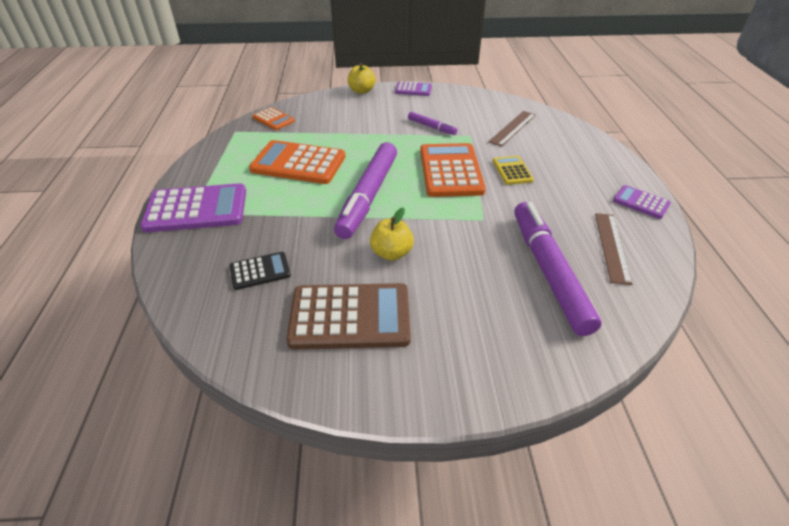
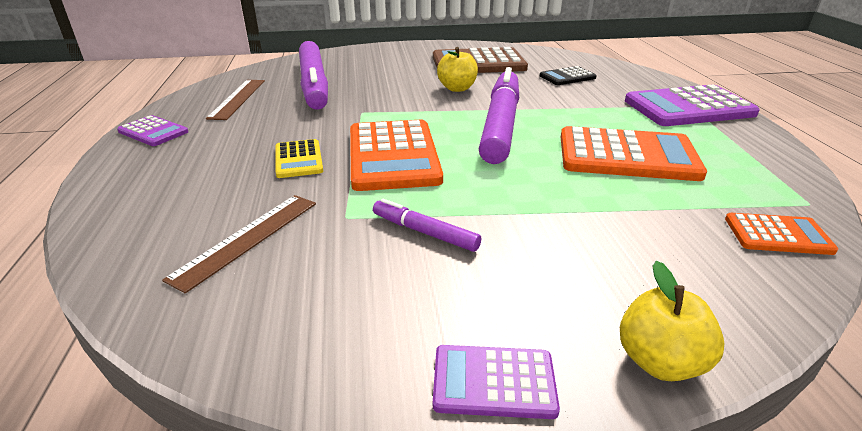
camera: 175 degrees right, 10 degrees down
(273, 119) = (777, 235): orange calculator -> orange calculator turned 150 degrees clockwise

